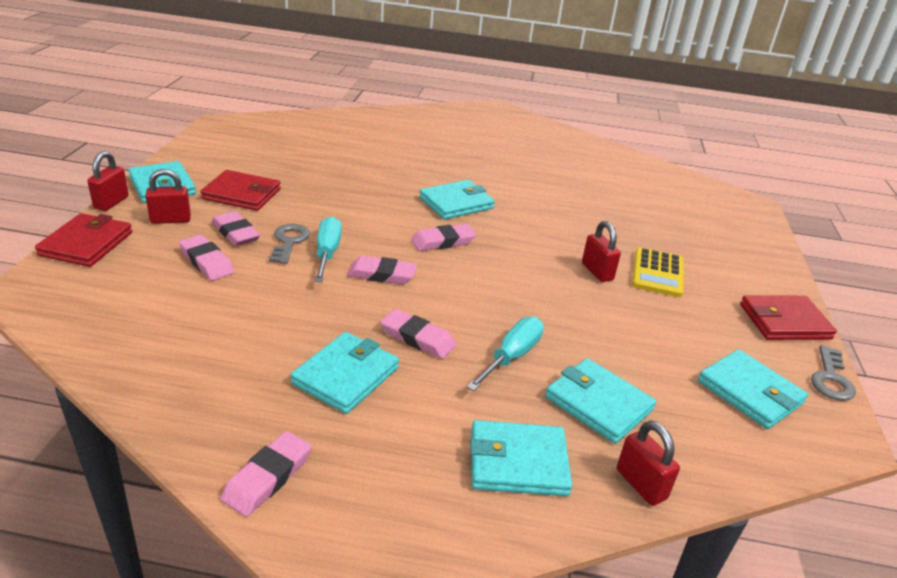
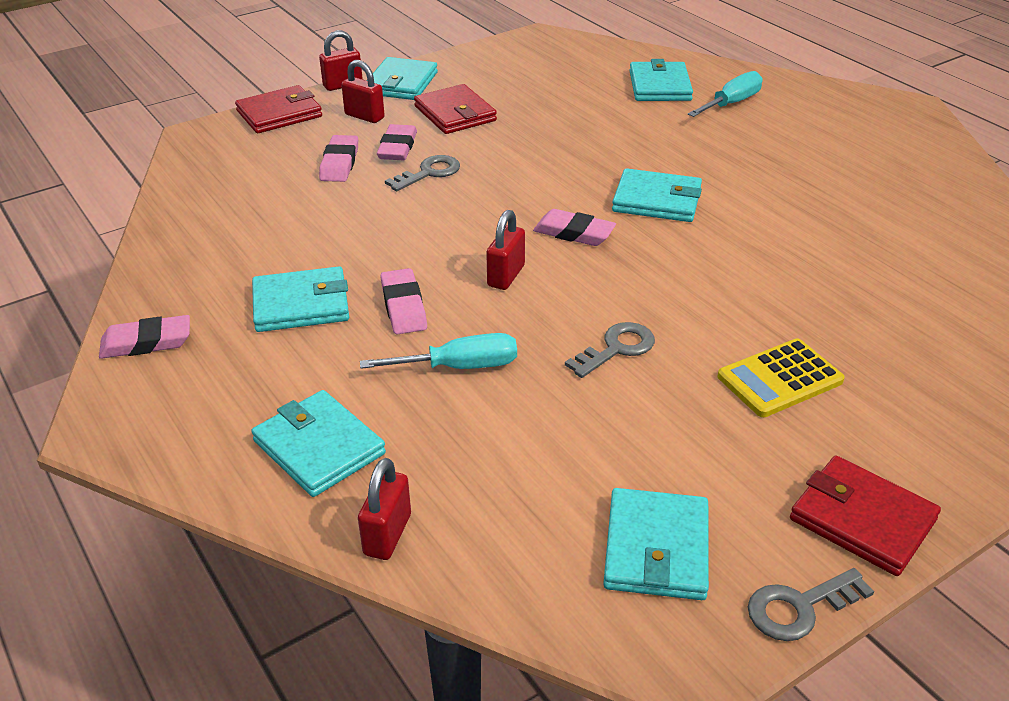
camera: 50 degrees right, 5 degrees up
(327, 253) = (446, 197): turquoise screwdriver -> turquoise screwdriver (731, 103)
(382, 275) = (462, 237): pink eraser -> none
(569, 298) = (616, 348): none -> grey key
(597, 272) = (699, 340): red padlock -> red padlock (506, 276)
(598, 403) = (469, 452): turquoise wallet -> turquoise wallet (659, 86)

